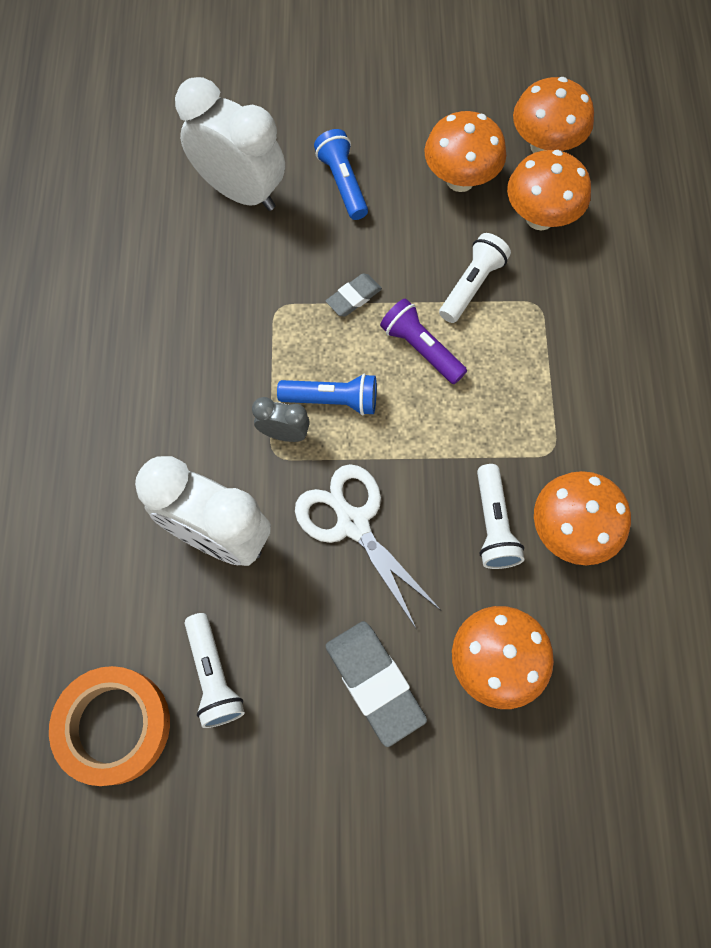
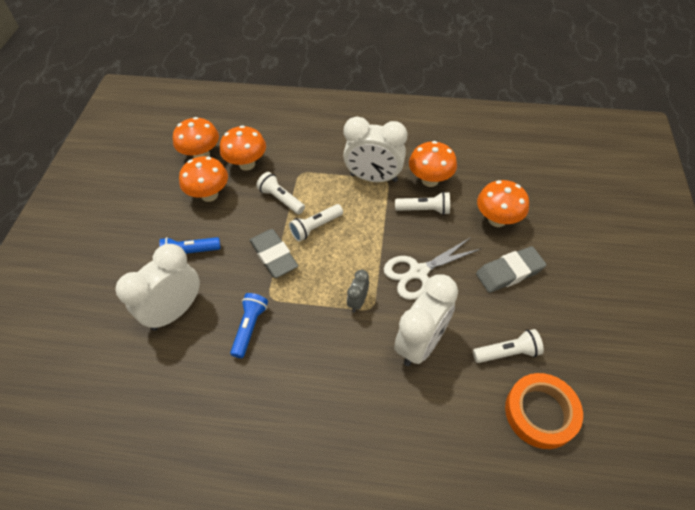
camera: 80 degrees left, 15 degrees down
(333, 400) = (340, 274): blue flashlight -> blue flashlight (250, 327)
(354, 297) = (274, 256): grey eraser -> grey eraser, size x1.79
(420, 348) = (315, 227): purple flashlight -> white flashlight
(553, 428) = (373, 178): none -> white clock

